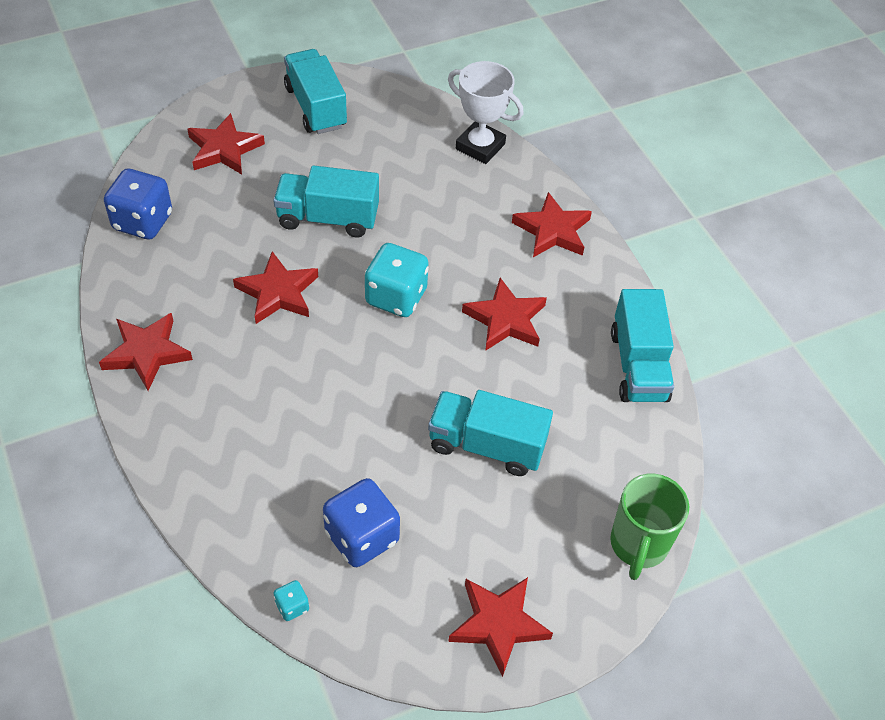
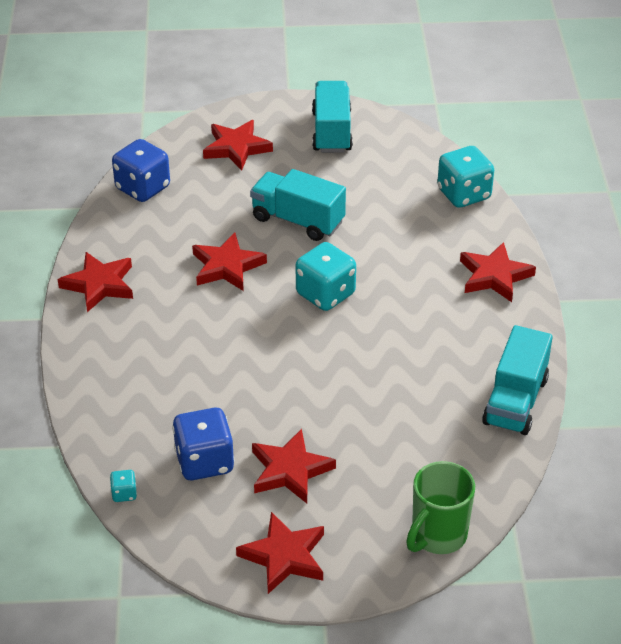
camera: 25 degrees right, 10 degrees down
(480, 146) = (463, 194): white trophy -> turquoise dice
(486, 445) = (344, 425): turquoise truck -> none
(505, 319) = (413, 335): red star -> red star (290, 470)

